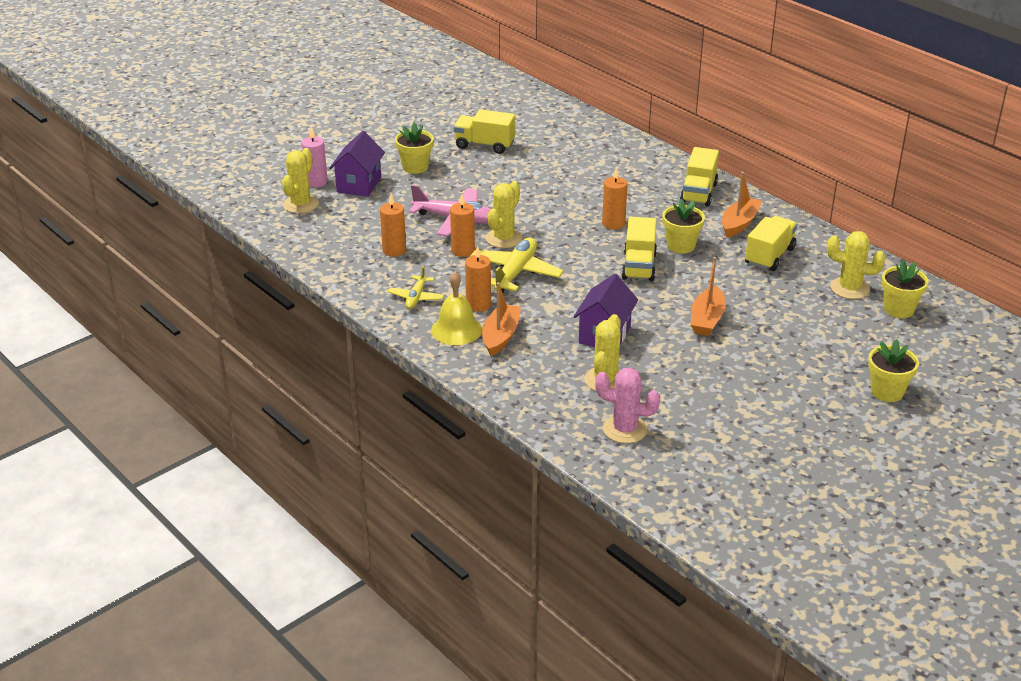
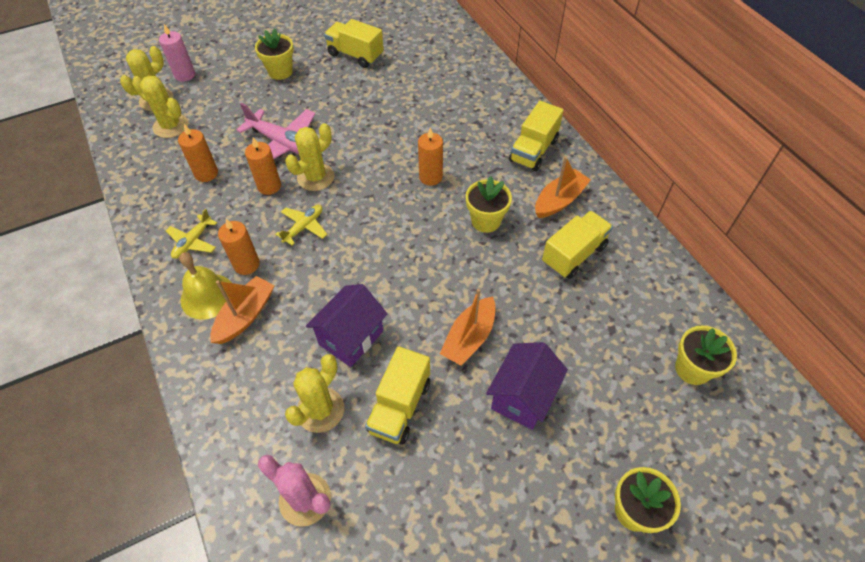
camera: 15 degrees right, 20 degrees up
(359, 185) = (219, 85): purple house -> purple house (522, 397)
(515, 273) = (304, 227): yellow plane -> yellow plane, size x0.57
(639, 266) = (431, 242): yellow truck -> yellow truck (400, 406)
(849, 288) = (646, 322): yellow cactus -> yellow cactus (170, 126)

